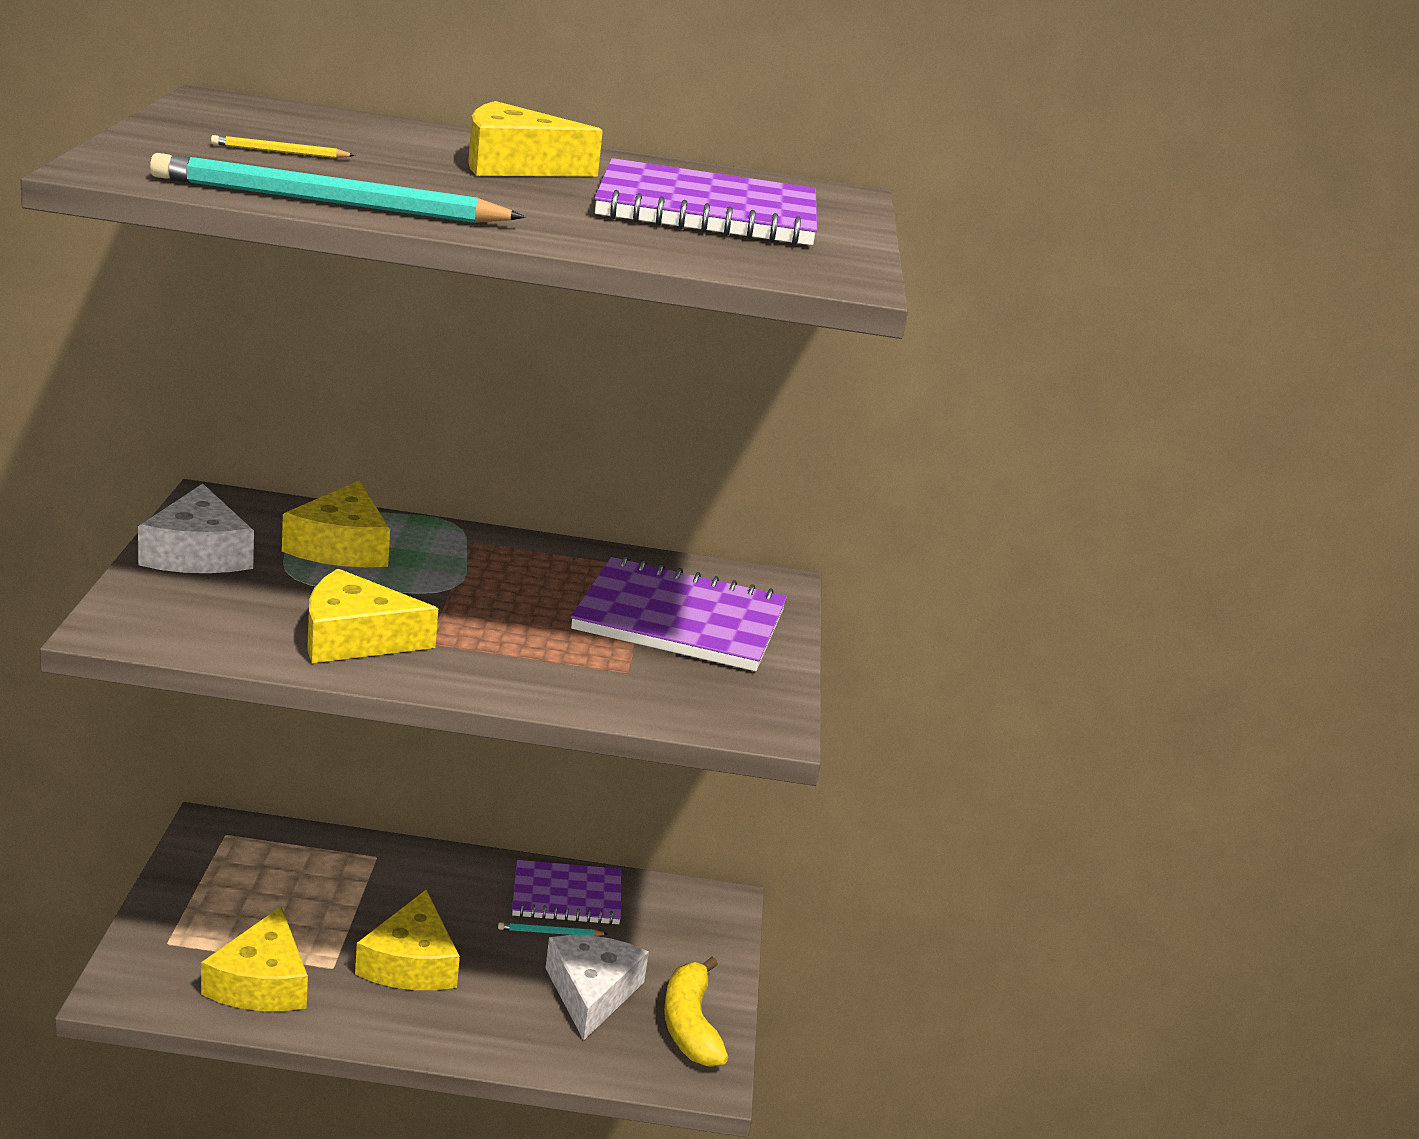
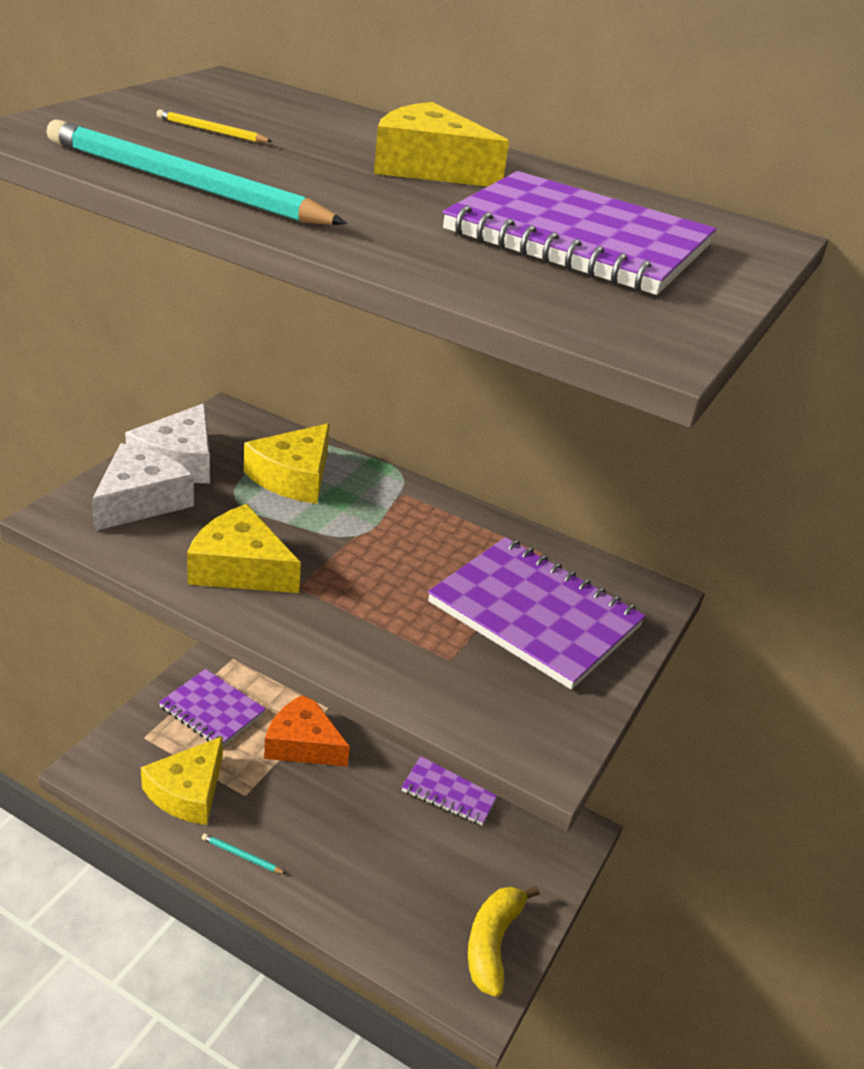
camera: 25 degrees right, 10 degrees up
(236, 894) = (212, 710): none -> purple notebook
(369, 899) = (303, 743): none -> orange cheese
(411, 963) = (303, 809): yellow cheese -> none
(550, 932) = (423, 815): turquoise pencil -> turquoise pencil (241, 856)
(591, 992) = (427, 883): white cheese -> white cheese (140, 500)

